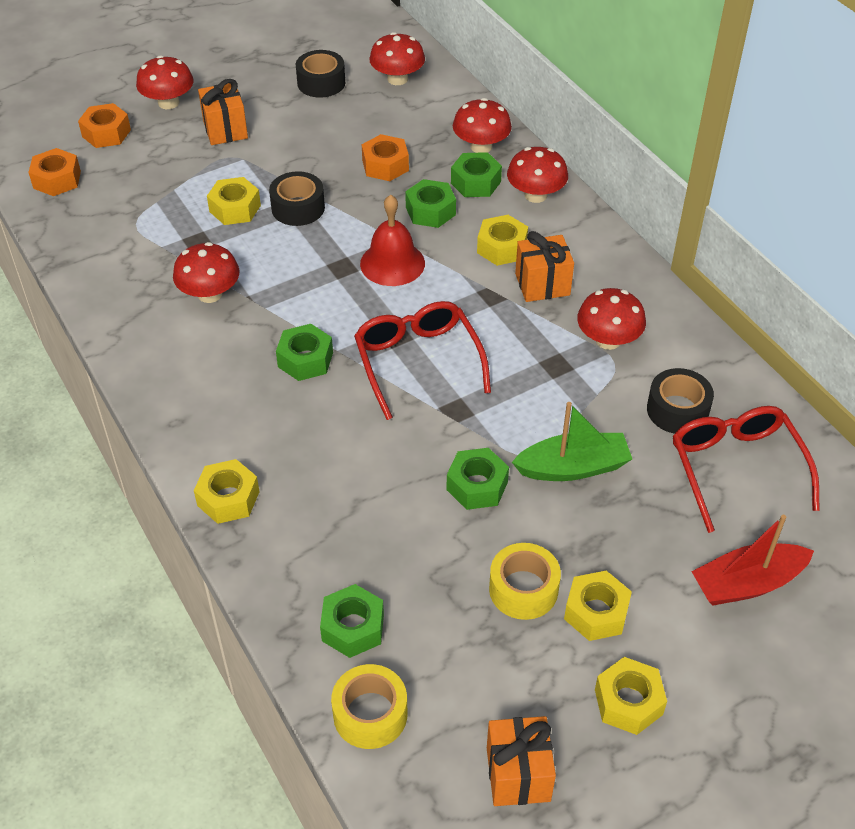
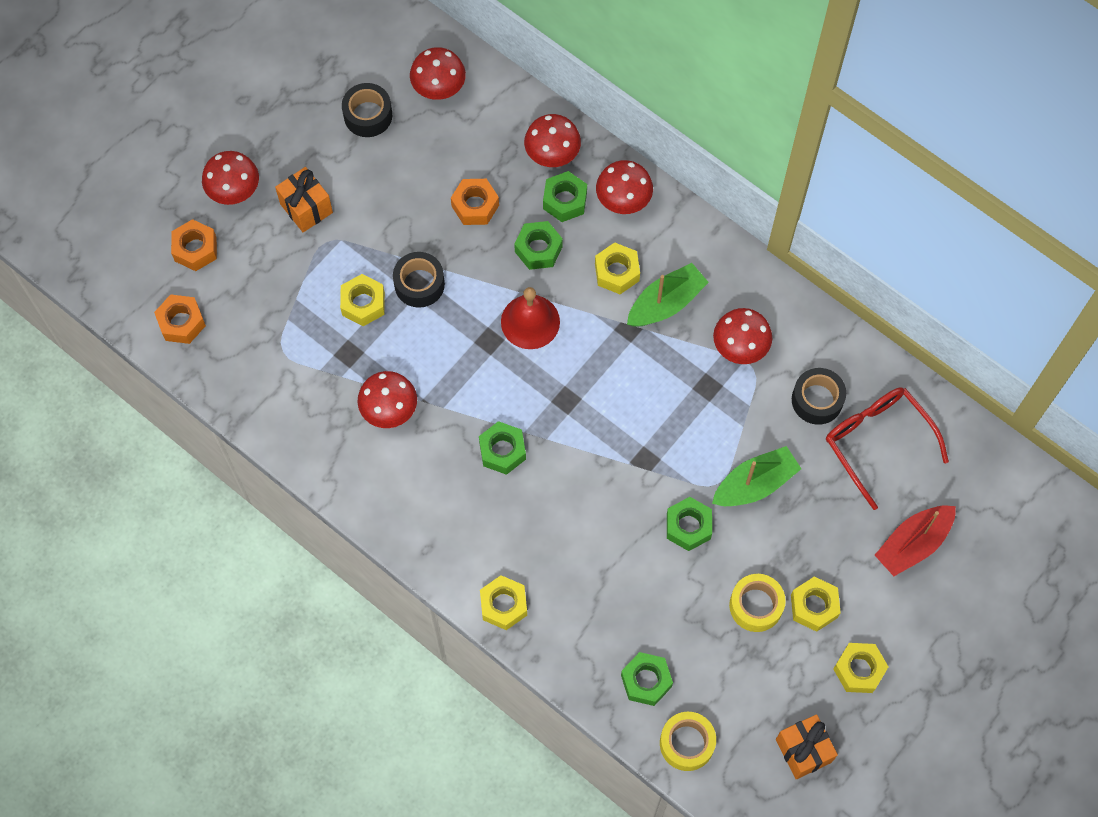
camera: 20 degrees left, 20 degrees up
(418, 362) = (595, 422): red glasses -> none
(542, 284) = (666, 303): orange gift -> green boat

